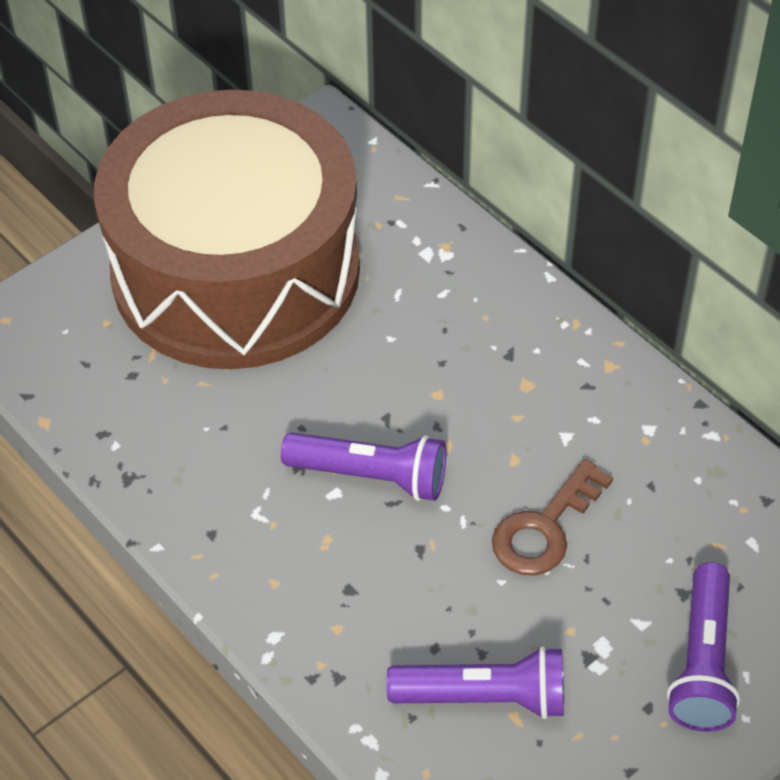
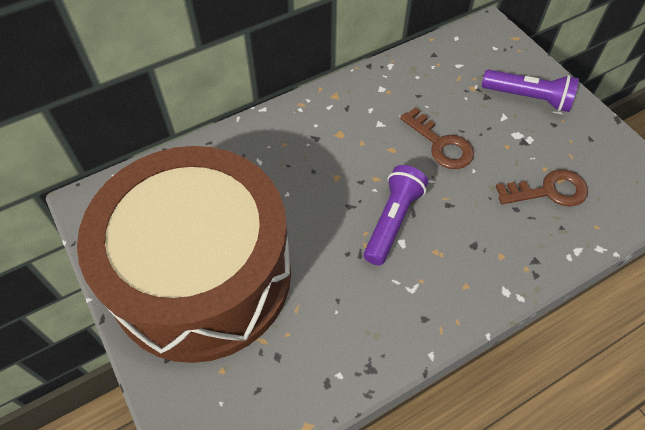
camera: 80 degrees left, 5 degrees up
(484, 697) = (549, 191): purple flashlight -> brown key

